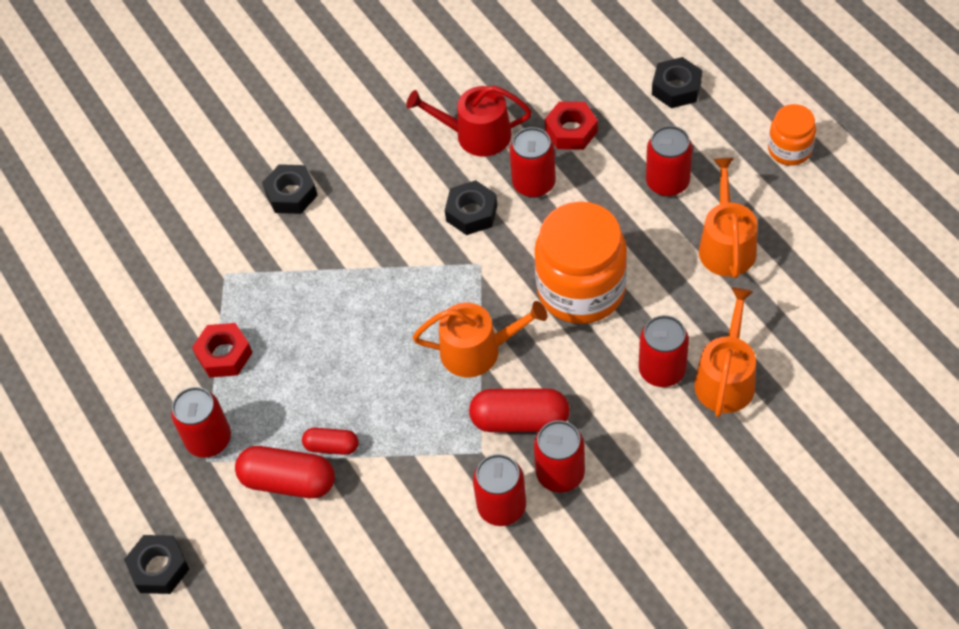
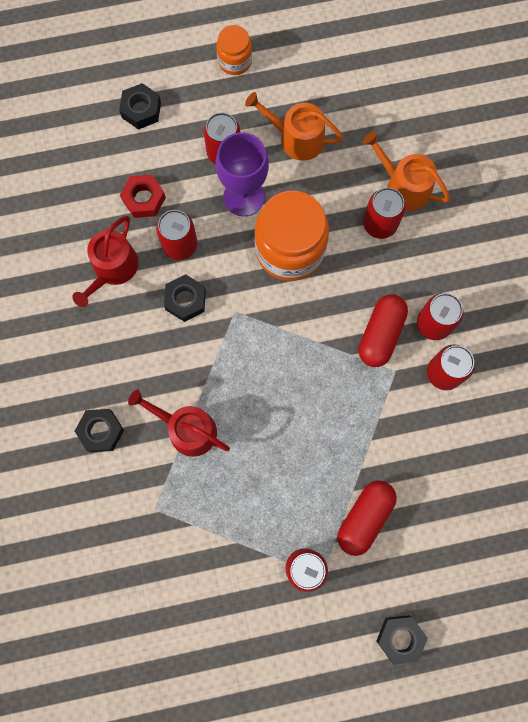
camera: 75 degrees left, 20 degrees up
(224, 355) = (232, 533): red nut -> none
(324, 269) = (186, 429): none -> red watering can
(332, 446) = (348, 476): red capsule -> none
(478, 350) = (310, 341): orange watering can -> none
(623, 221) = (244, 197): none -> purple goblet

